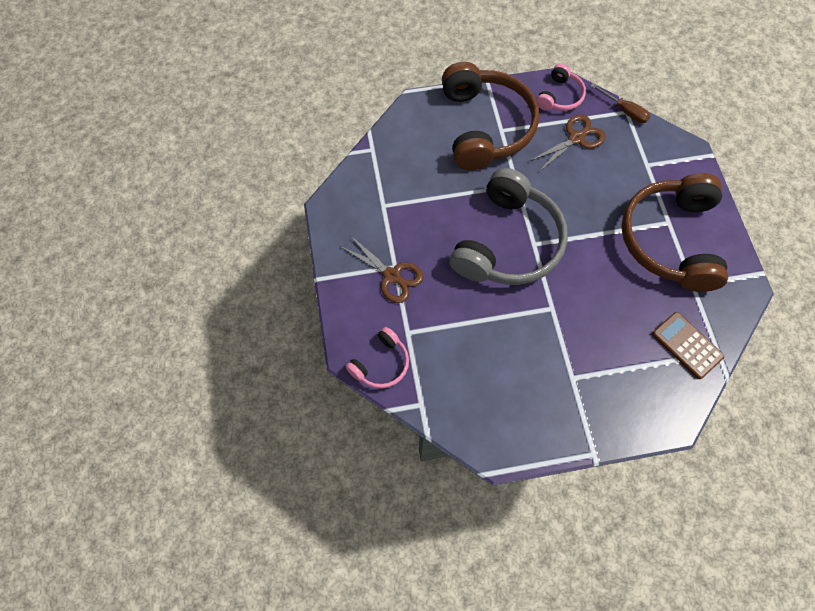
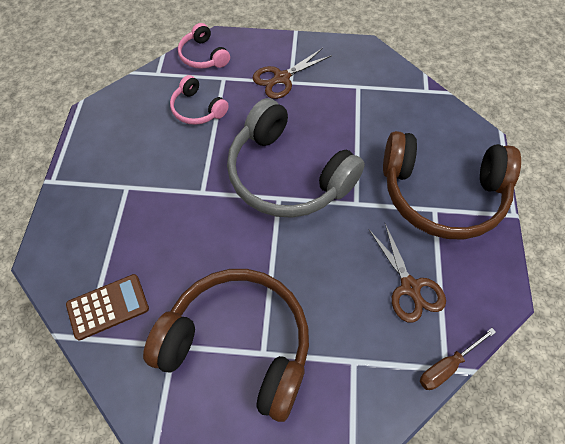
camera: 105 degrees right, 5 degrees down
(560, 96) = (480, 290): pink headphones -> pink headphones (197, 109)

